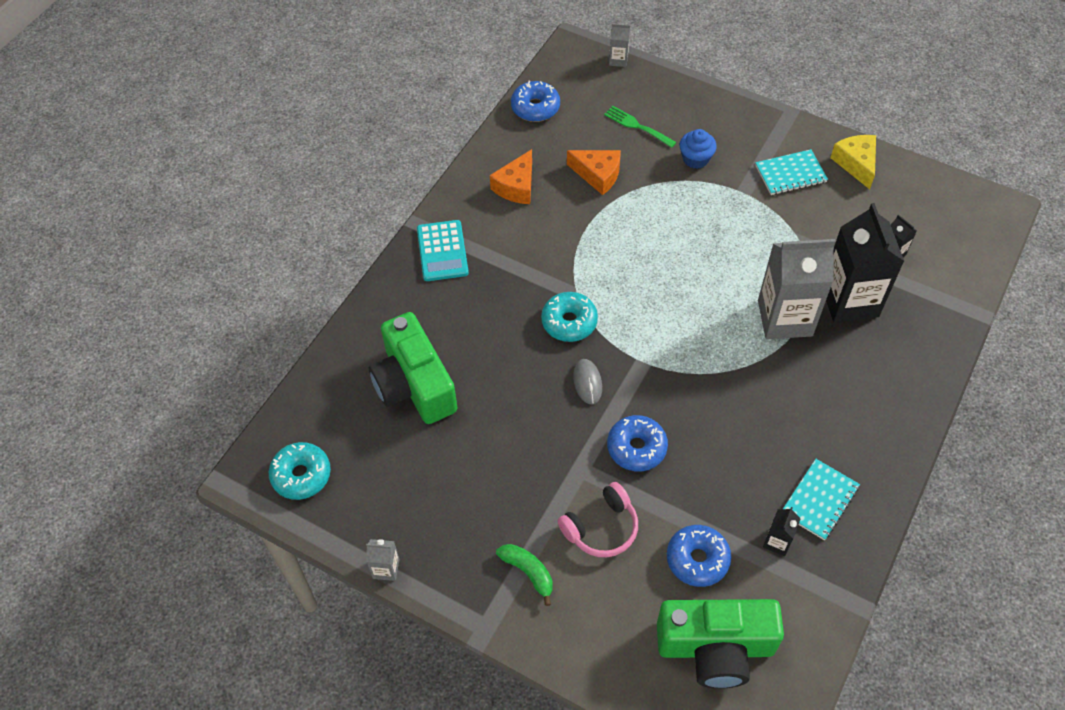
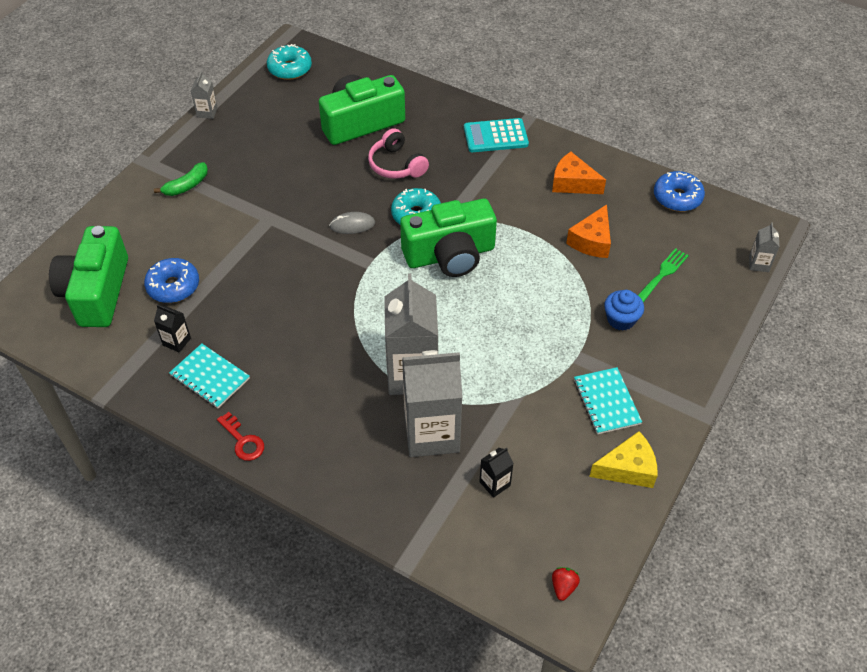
camera: 90 degrees right, 5 degrees down
(601, 528) = (214, 228): pink headphones -> pink headphones (396, 165)
(625, 290) = (450, 255): none -> green camera
(636, 448) = (283, 254): blue donut -> none
(849, 300) = (432, 433): black carton -> grey carton
(891, 458) = (243, 441): none -> red key
(975, 210) = (563, 587): none -> red strawberry

